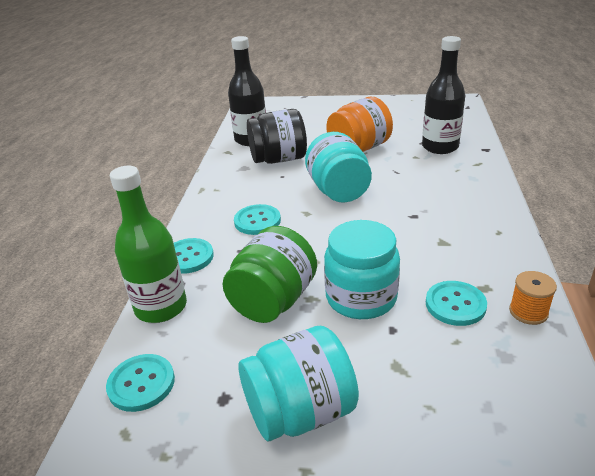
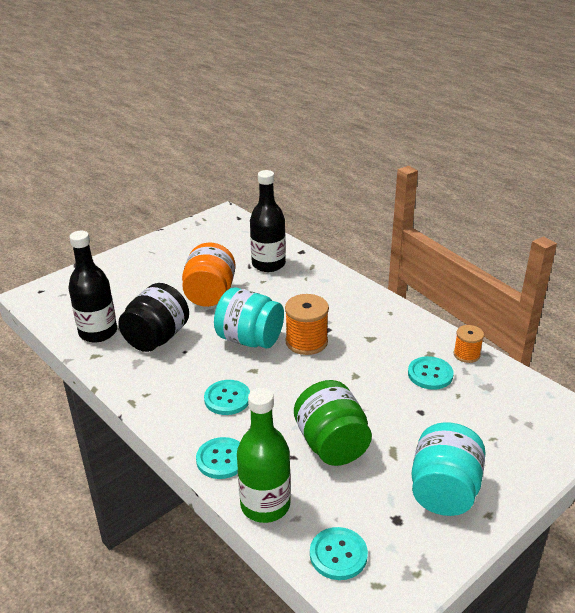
camera: 50 degrees left, 0 degrees up
(361, 297) = (378, 405): turquoise jar -> none
(380, 215) = (306, 342): none -> orange spool

